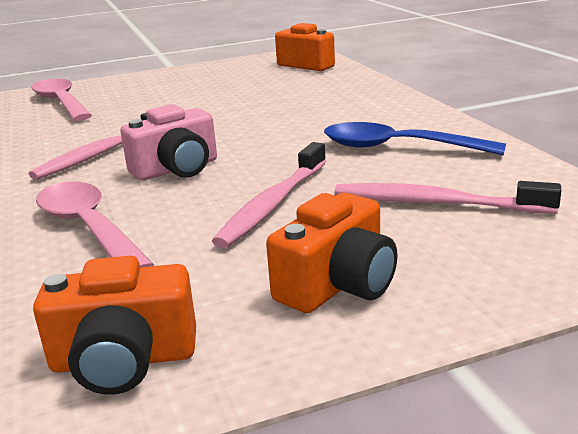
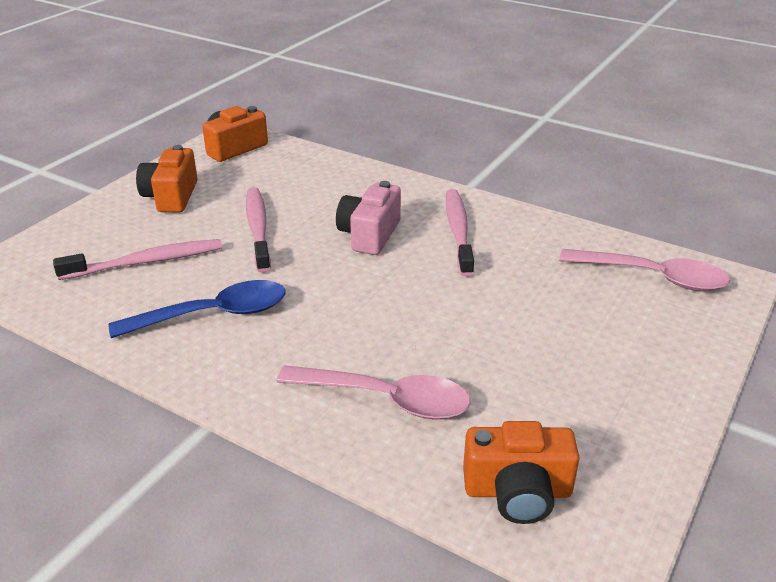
camera: 140 degrees right, 10 degrees up
(88, 228) = (348, 182): pink spoon -> pink spoon (387, 399)

